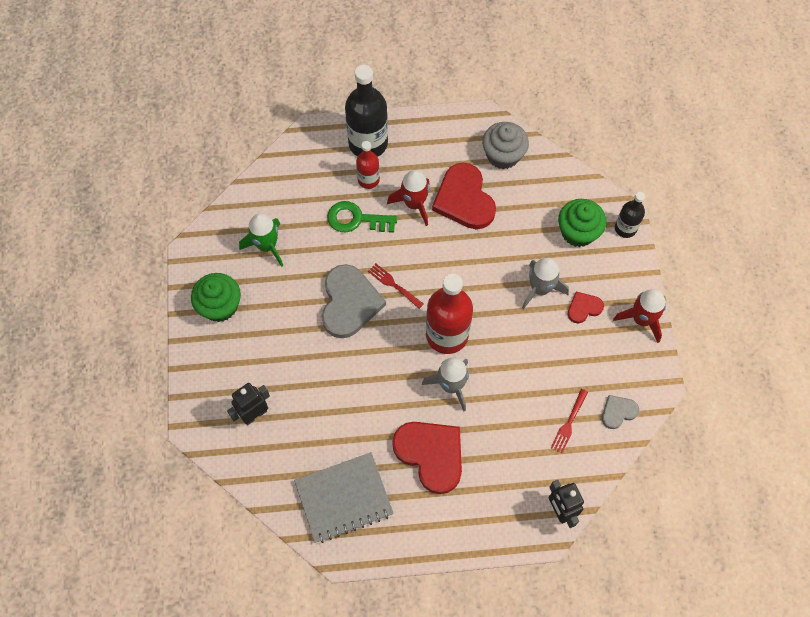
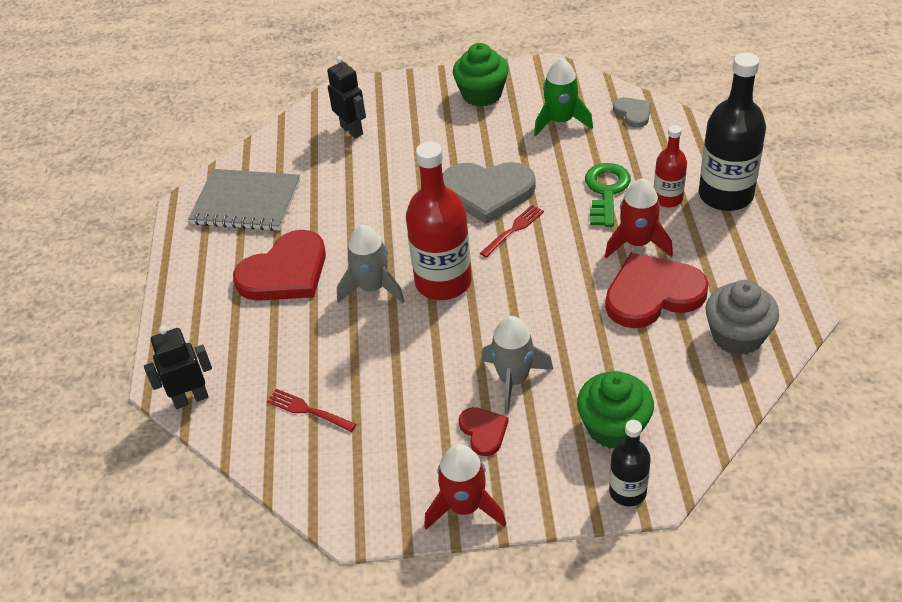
camera: 95 degrees right, 20 degrees down
(344, 498) = (246, 203): grey notebook -> grey notebook turned 60 degrees counterclockwise
(618, 412) = (317, 469): grey heart -> grey heart (633, 113)

